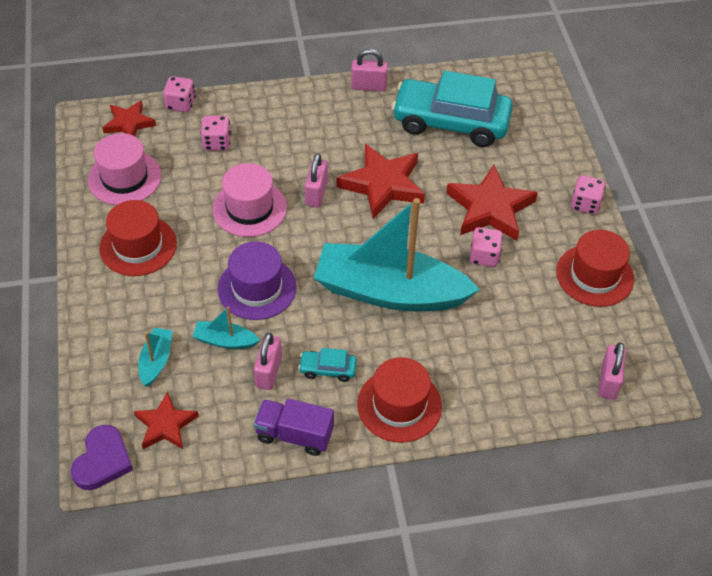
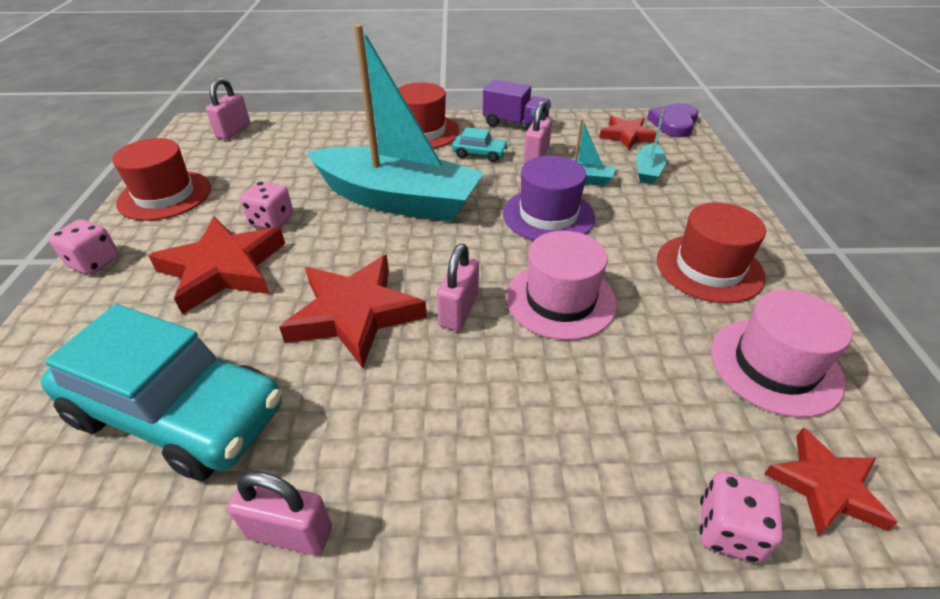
camera: 170 degrees left, 10 degrees down
(217, 143) = (627, 418): pink dice -> none

